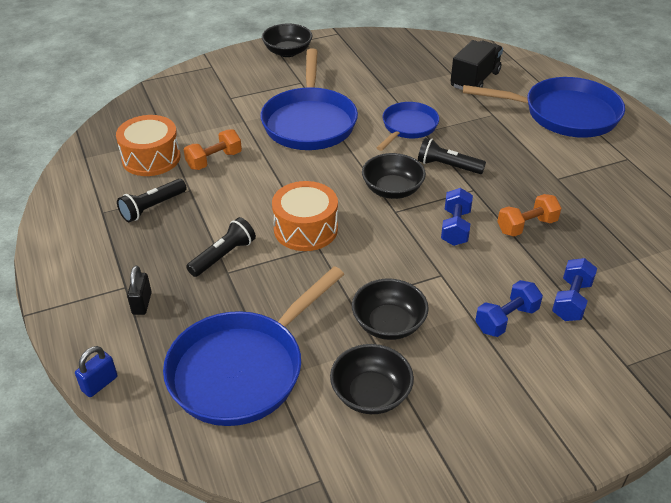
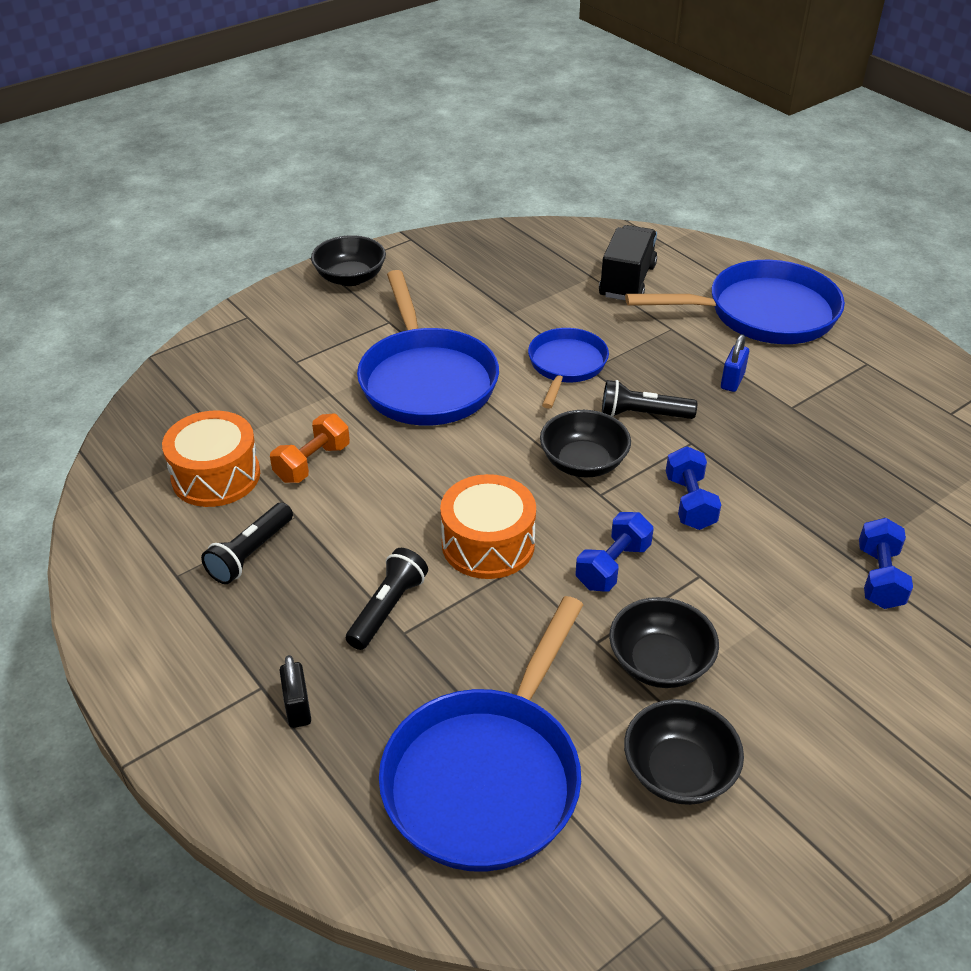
camera: 15 degrees left, 0 degrees up
(99, 384) = (287, 849): blue padlock -> blue padlock (732, 381)
(506, 319) = (809, 622): blue dumbbell -> blue dumbbell (612, 566)
(526, 226) = (780, 483): orange dumbbell -> none

